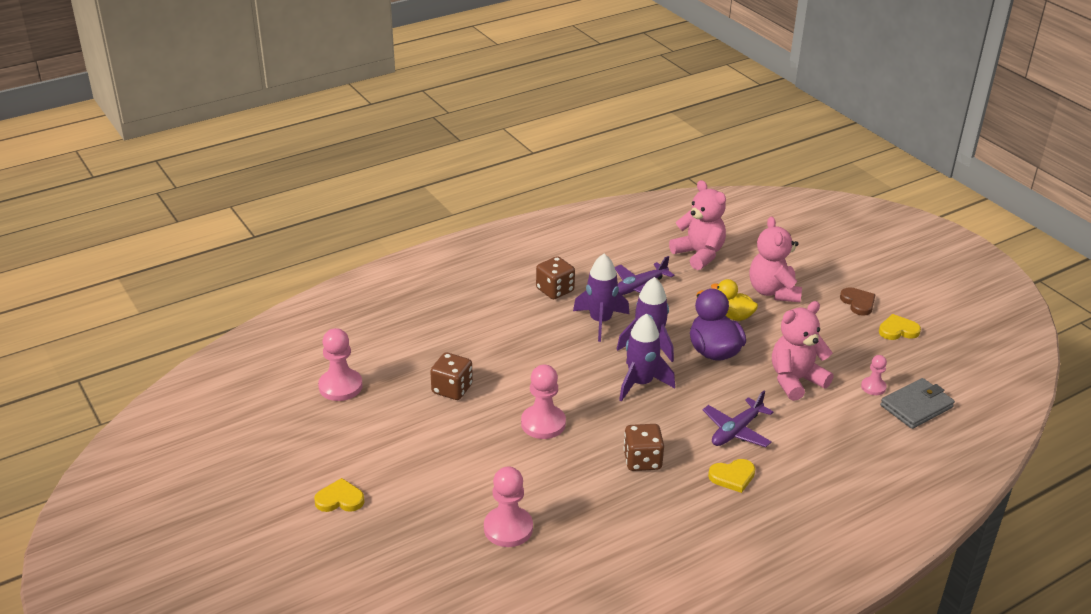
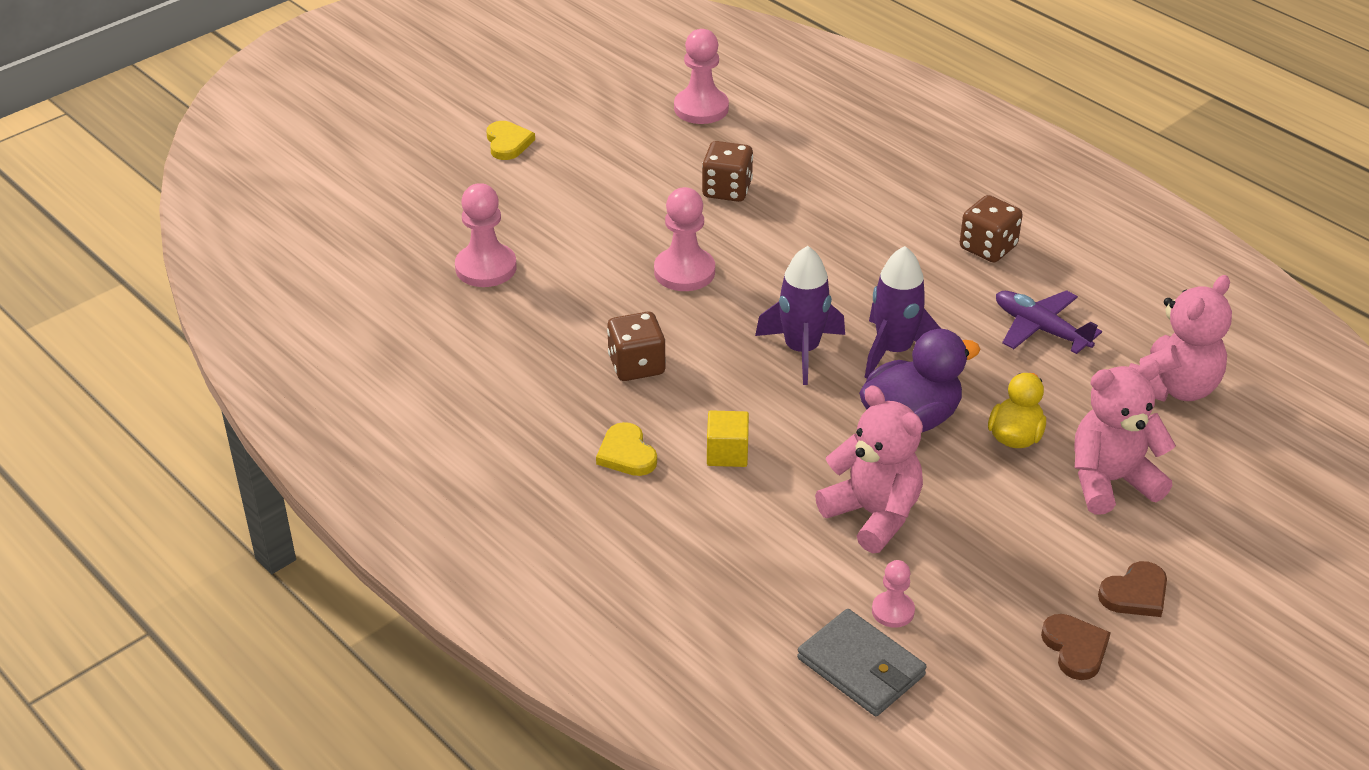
camera: 80 degrees right, 5 degrees up
(600, 321) = (932, 298): purple rocket -> none
(736, 431) = (727, 453): purple plane -> yellow cube
(898, 330) = (1075, 648): yellow heart -> brown heart

